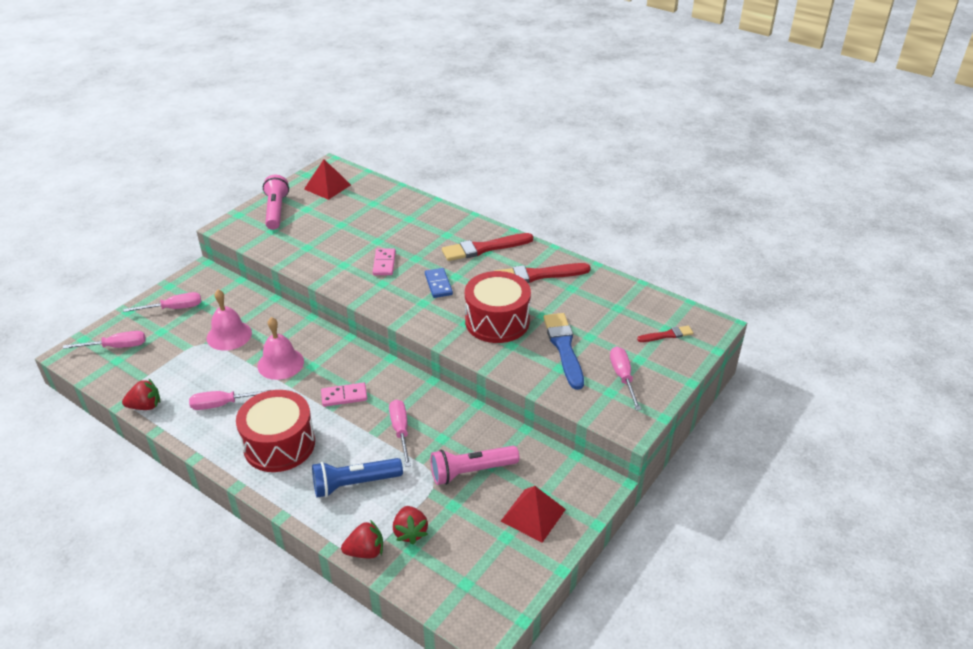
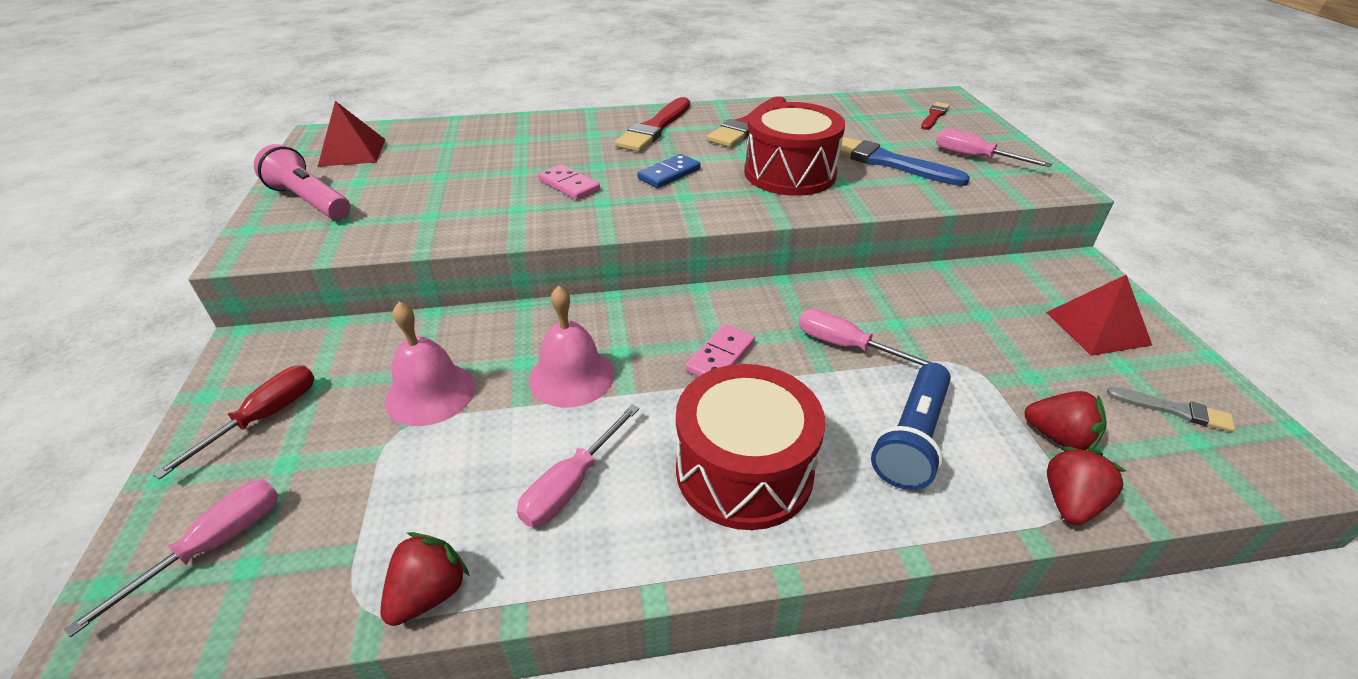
camera: 45 degrees left, 0 degrees up
(174, 308) = (264, 418): pink screwdriver -> red screwdriver
(438, 284) = (669, 174): blue domino -> blue domino turned 75 degrees counterclockwise
(471, 471) = (980, 332): pink flashlight -> none
(483, 568) = (1174, 410): none -> grey brush

